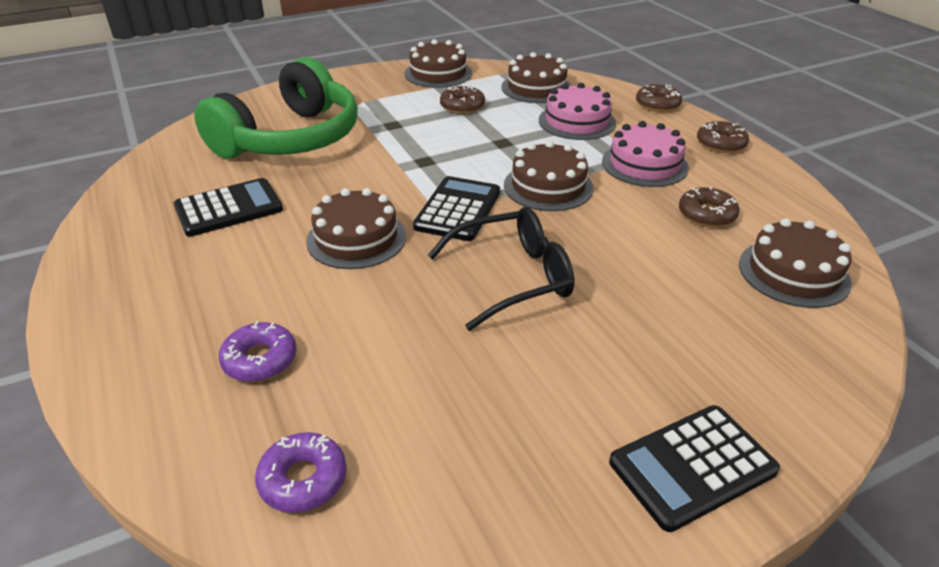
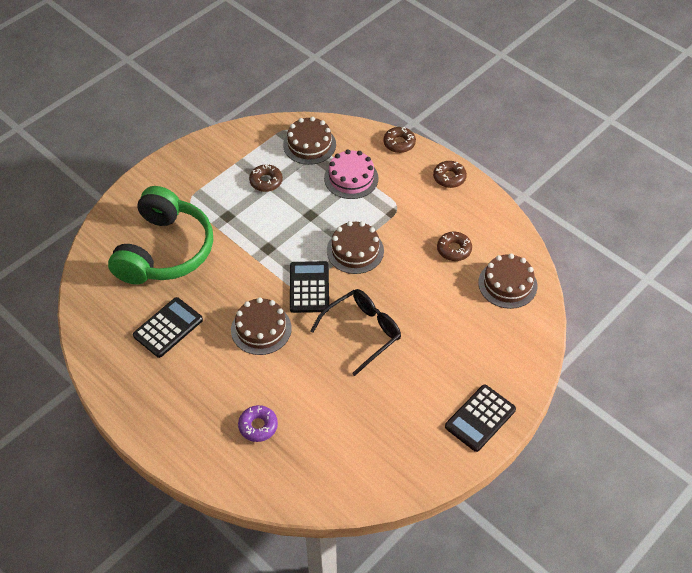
camera: 20 degrees left, 15 degrees up
(303, 479) = (317, 479): purple donut -> none
(438, 73) = (230, 145): brown cake -> none
(644, 164) = (407, 212): pink cake -> none

